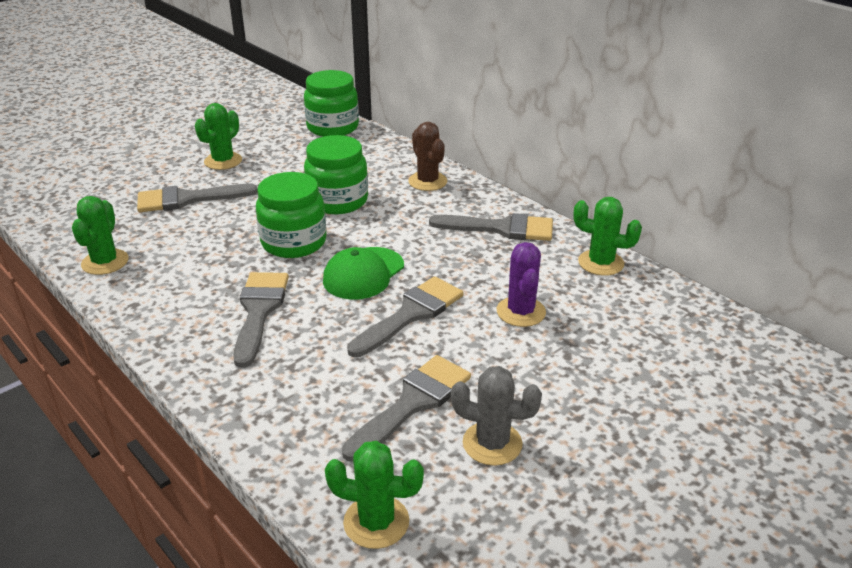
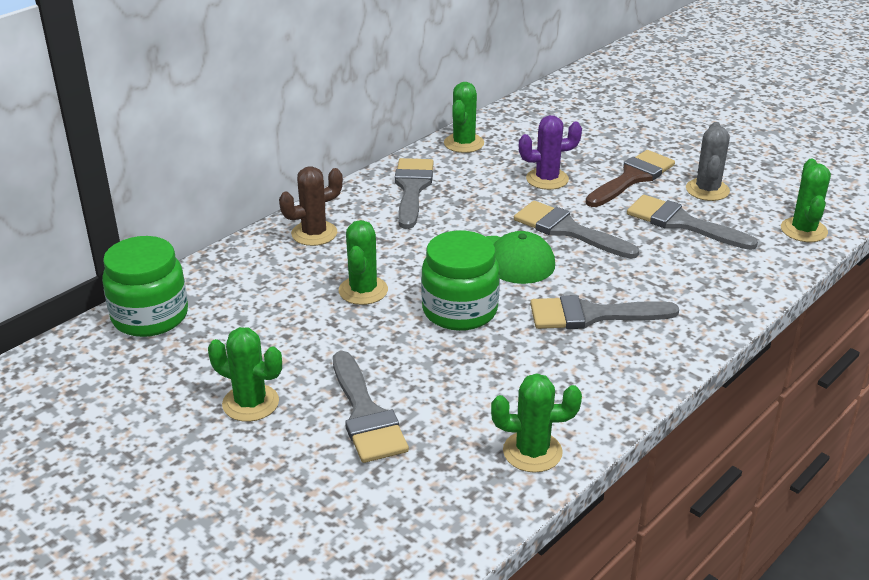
camera: 95 degrees left, 0 degrees up
(337, 201) = (363, 290): green jar -> green cactus
(524, 379) = (632, 178): none -> brown brush

